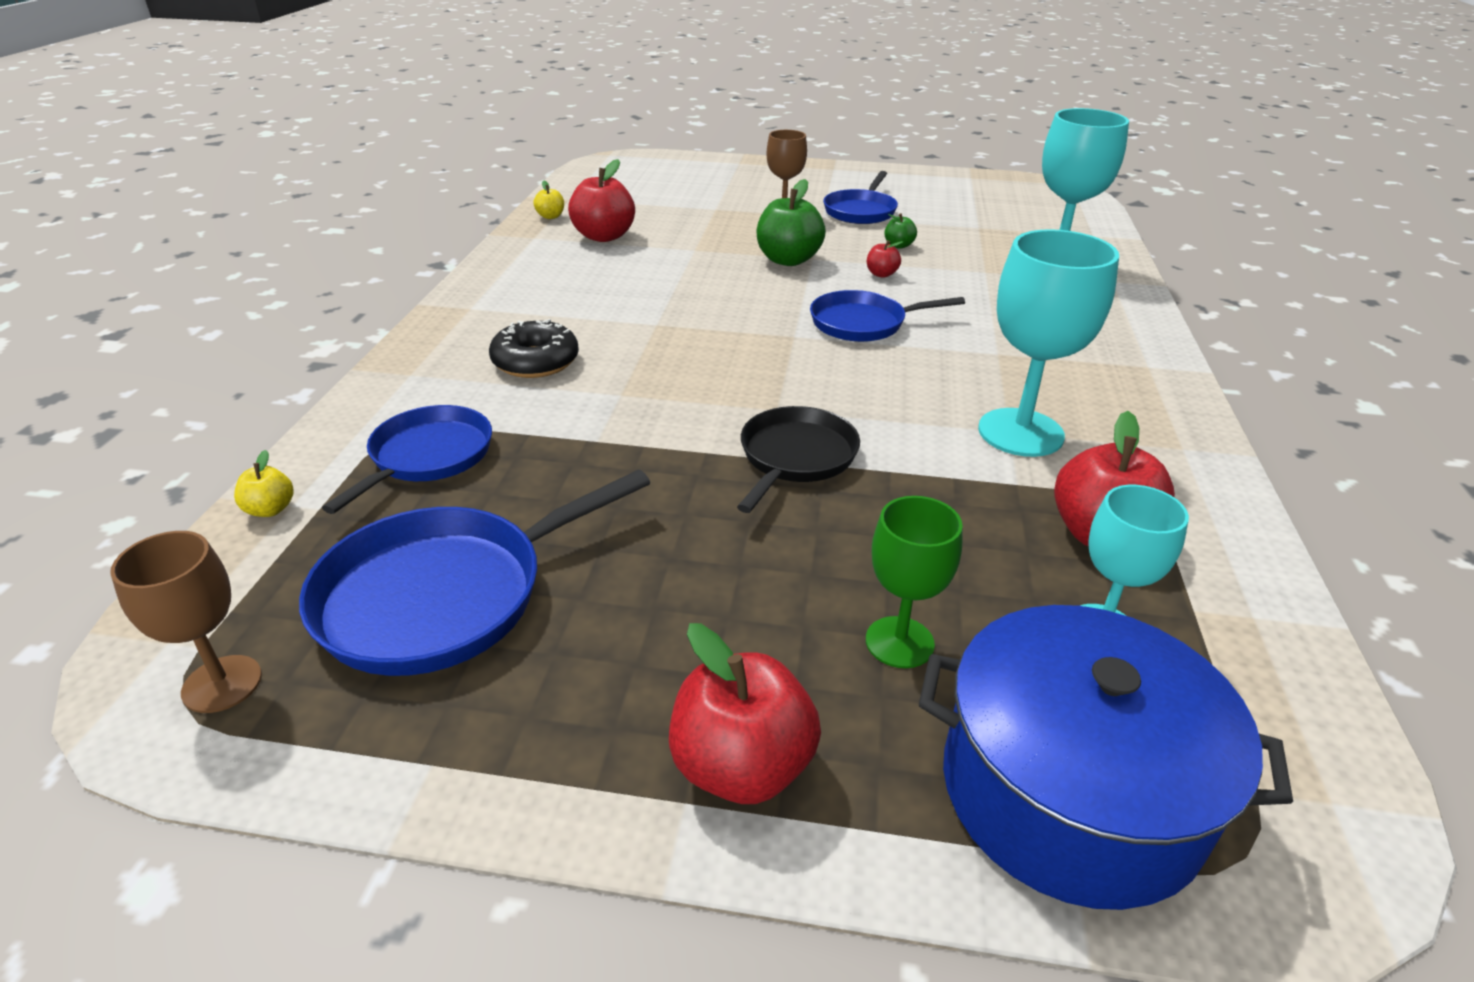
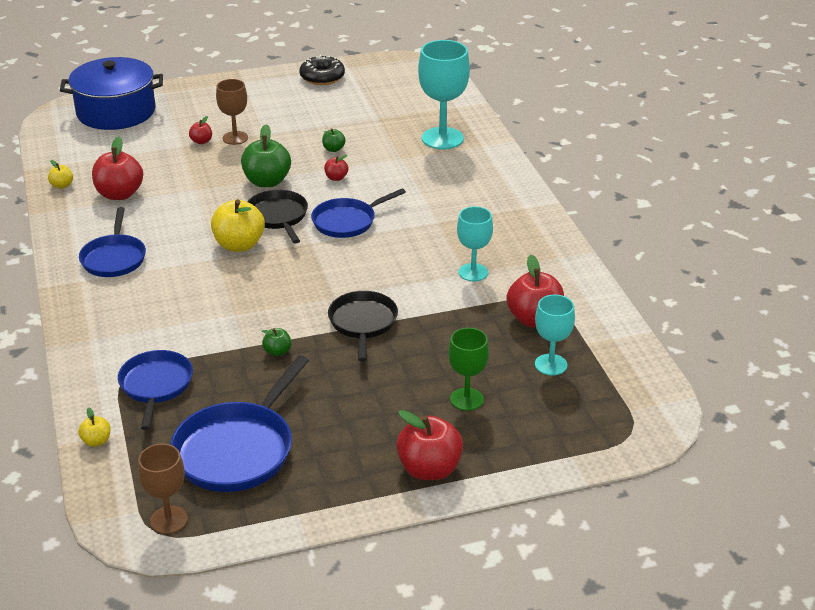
camera: 25 degrees left, 0 degrees up
(535, 361) = (163, 307): black donut -> black donut (322, 77)
(636, 461) = (277, 352): none -> green apple
(697, 316) = (239, 245): none -> yellow apple
(741, 209) = (201, 141): none -> red apple
(773, 298) = (278, 217): none -> black pan
(860, 211) = (289, 122): blue pan -> blue pan (114, 258)
(1020, 432) = (473, 272): turquoise goblet -> turquoise goblet, size x0.61
(1070, 791) = (561, 433): blue pot -> blue pot (116, 112)

